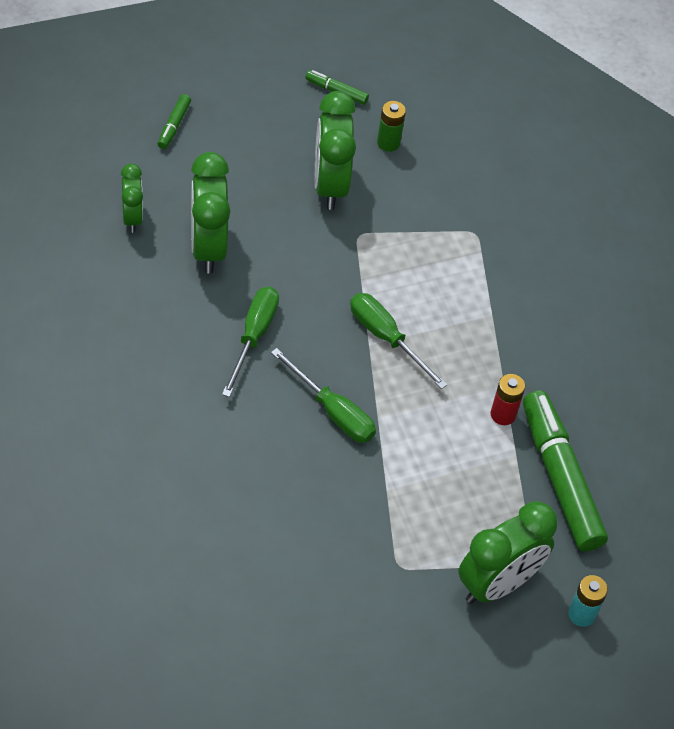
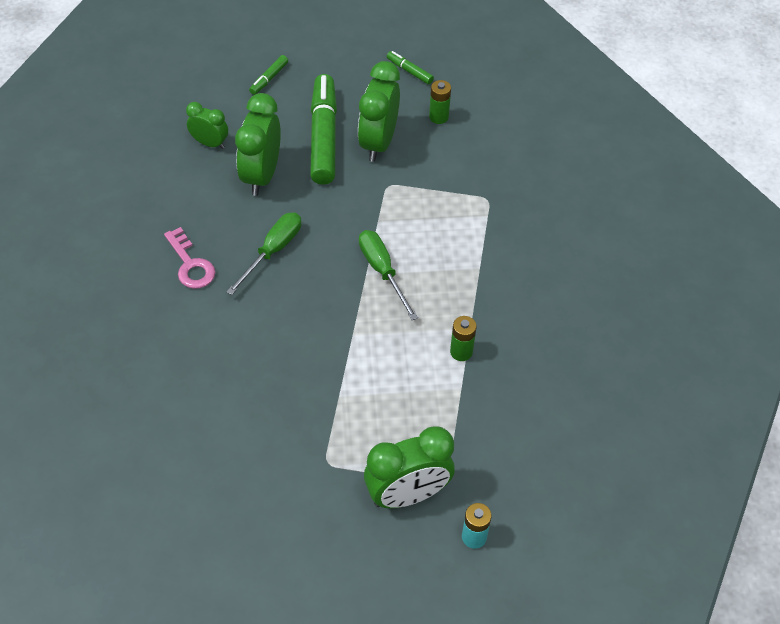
camera: 20 degrees right, 0 degrees up
(132, 218) = (210, 143): green clock -> green clock turned 75 degrees counterclockwise
(164, 369) = (191, 264): none -> pink key
(332, 411) = (316, 323): green screwdriver -> none
(503, 414) = (461, 352): red battery -> green battery
(560, 478) = (493, 415): green marker -> green marker (323, 136)

